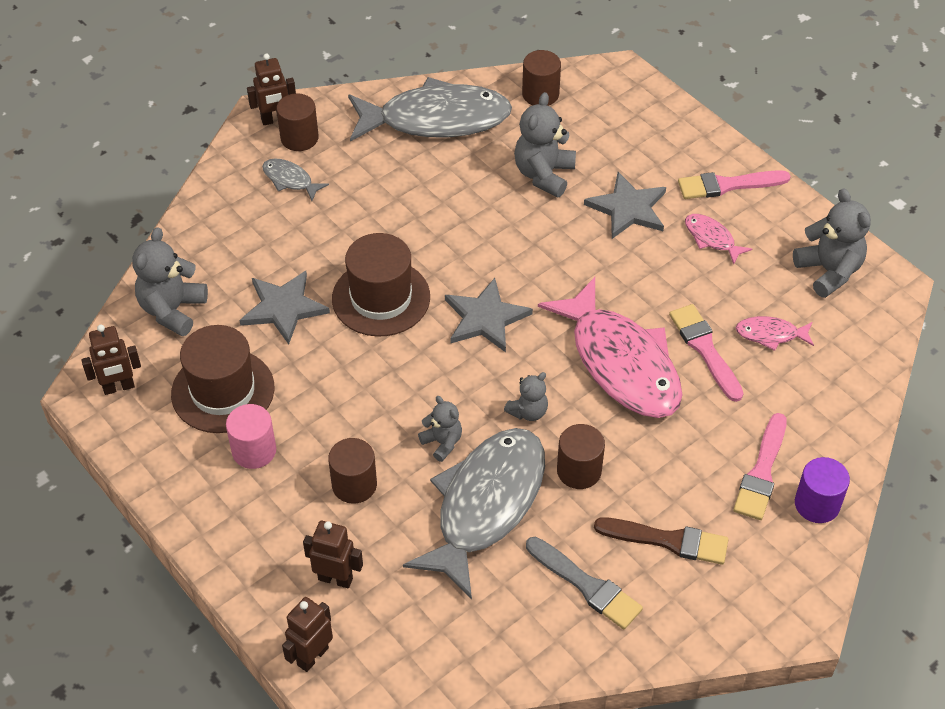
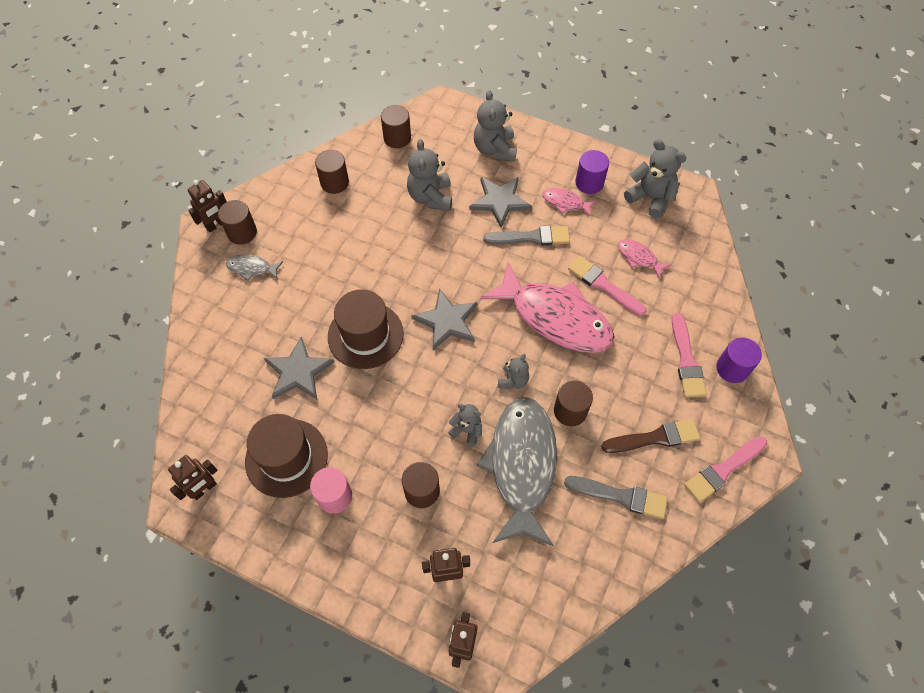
camera: 25 degrees left, 10 degrees up
(172, 310) = (214, 407): grey teddy bear -> grey teddy bear (495, 149)
(436, 119) = (334, 182): grey fish -> brown cylinder
(643, 263) = (531, 237): none -> grey brush
(728, 185) = (555, 160): pink brush -> pink brush (723, 470)
(757, 226) = (589, 183): none -> purple cylinder
(770, 334) = (639, 257): pink fish -> pink fish turned 60 degrees clockwise

